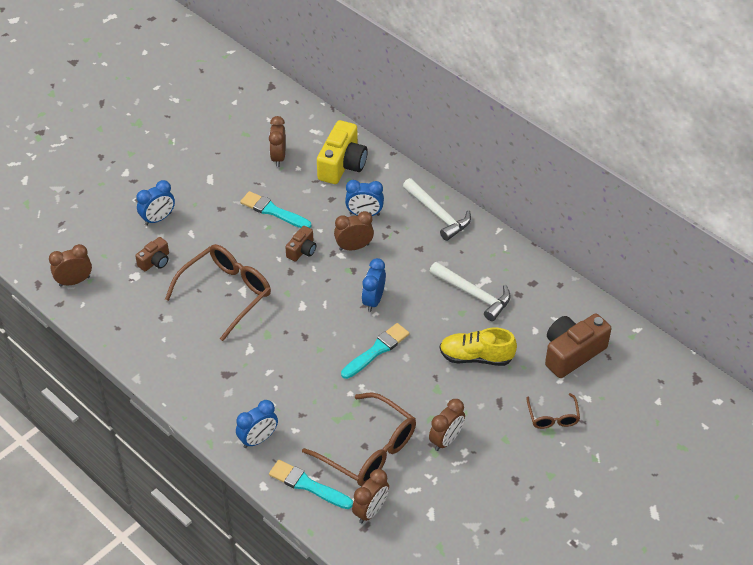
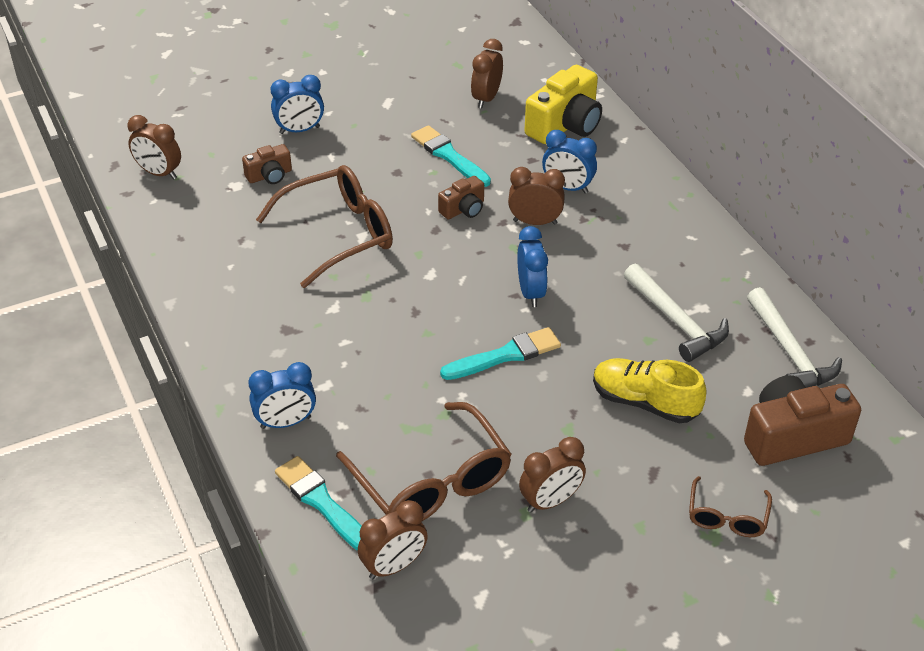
camera: 20 degrees right, 5 degrees down
(74, 281) = (159, 173): brown clock -> brown clock turned 150 degrees counterclockwise
(373, 300) = (530, 292): blue clock -> blue clock turned 135 degrees clockwise
(437, 214) = (668, 211): white hammer -> white hammer (789, 352)

